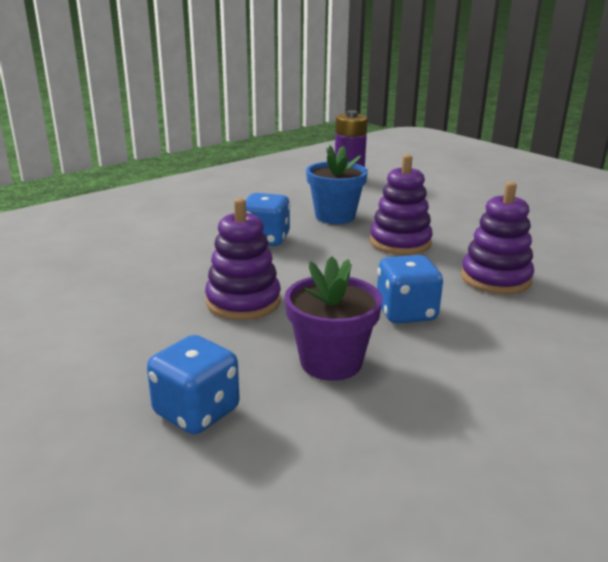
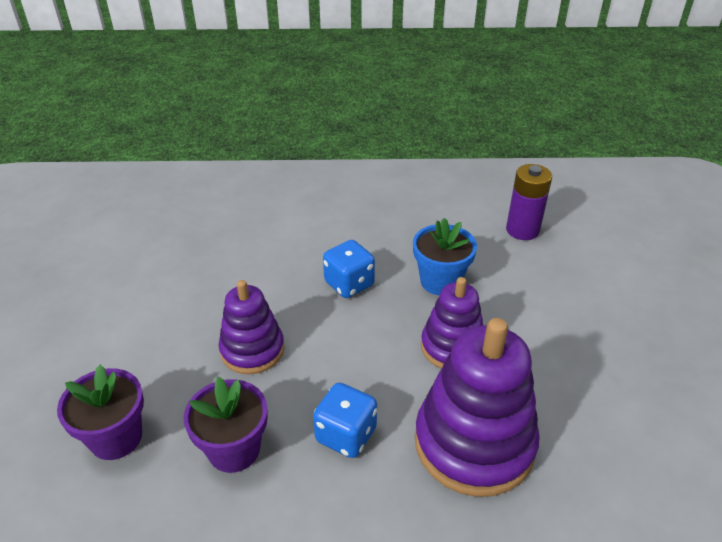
camera: 40 degrees right, 15 degrees up
(196, 412) = (116, 437): blue dice -> purple flower pot
(495, 279) = (474, 443): purple stacking toy -> purple stacking toy, size x1.65

